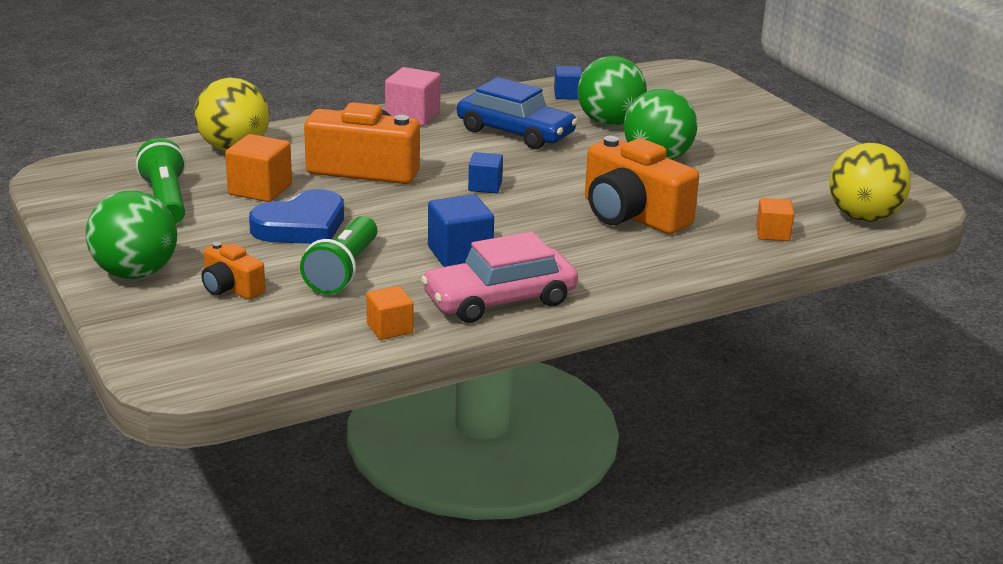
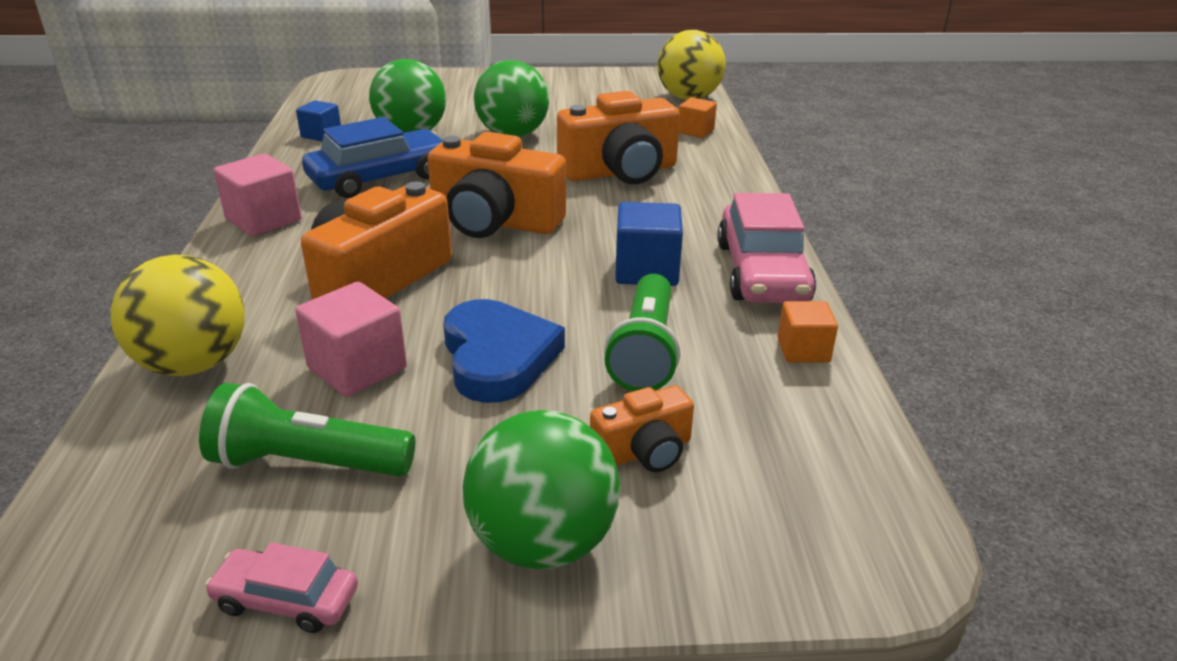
camera: 65 degrees left, 5 degrees up
(68, 222) = (286, 599): none -> pink car
(260, 190) = (357, 368): orange cube -> pink cube
(343, 271) = (645, 352): green flashlight -> green flashlight turned 60 degrees clockwise
(485, 186) = (495, 221): blue cube -> orange camera

